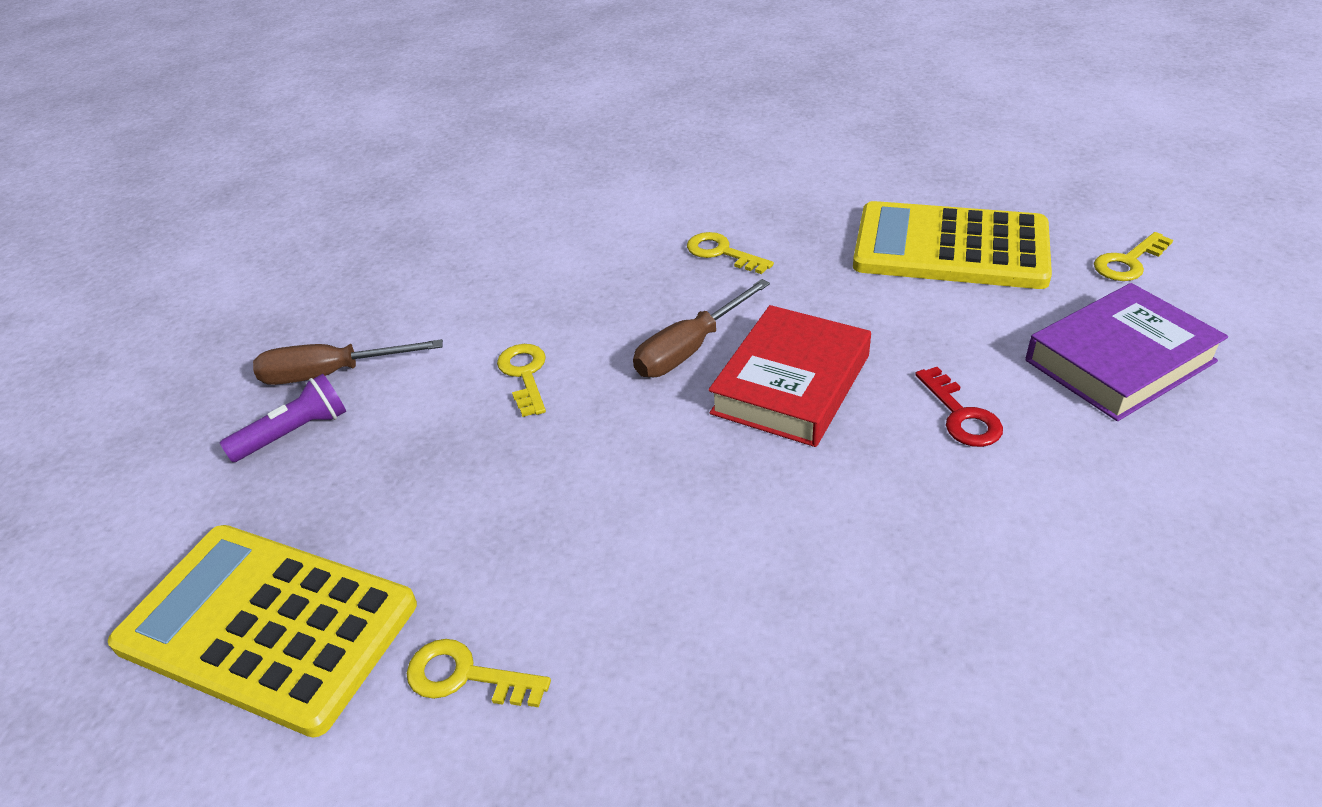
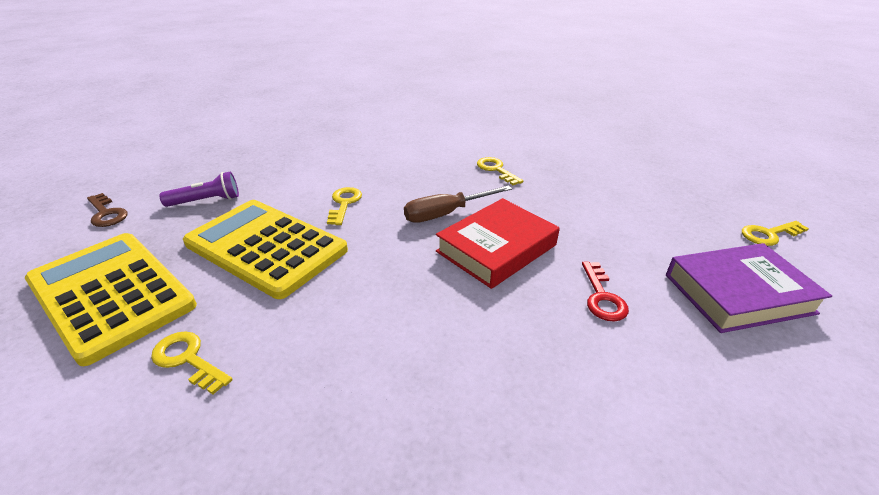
camera: 15 degrees right, 5 degrees down
(137, 503) = (106, 213): none -> brown key
(331, 374) = (247, 178): brown screwdriver -> none
(950, 248) = (643, 198): yellow calculator -> yellow calculator (266, 247)

